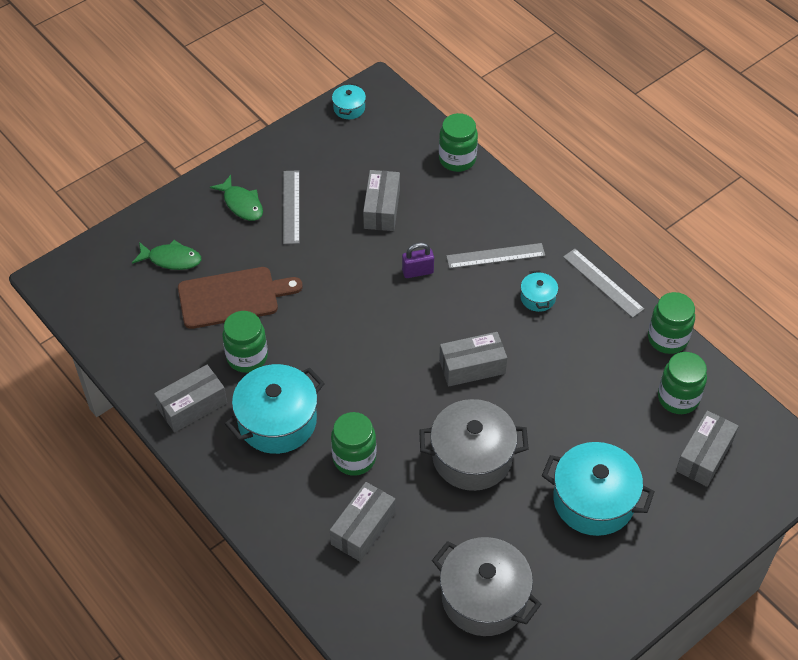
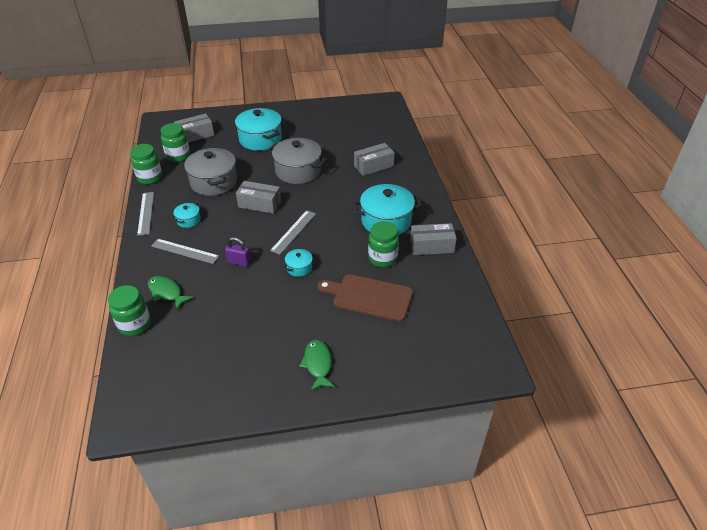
camera: 150 degrees left, 10 degrees down
(171, 259) = (397, 343): green fish -> green fish (166, 292)
(291, 207) = (283, 344): grey ruler -> grey ruler (293, 232)
(349, 108) = (163, 413): turquoise pot -> turquoise pot (299, 268)
(354, 458) = (356, 191): green jar -> none
(382, 209) = (222, 312): grey box -> none
(484, 597) = (339, 129): grey pot -> grey pot (214, 182)

